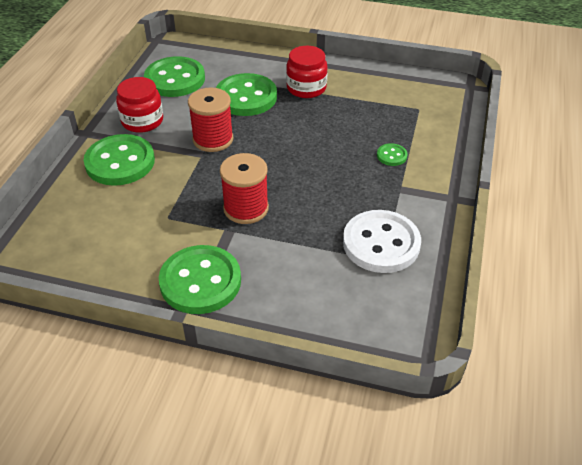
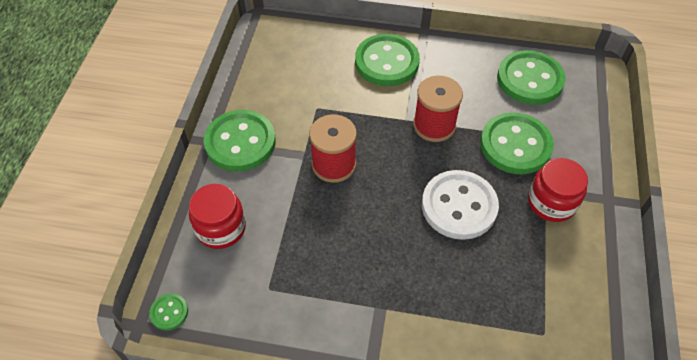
camera: 85 degrees right, 10 degrees up
(142, 121) = (451, 66): red jar -> red jar (221, 228)
(381, 243) = (291, 286): white button -> white button (459, 206)
(391, 156) = (438, 299): green button -> green button (169, 312)

